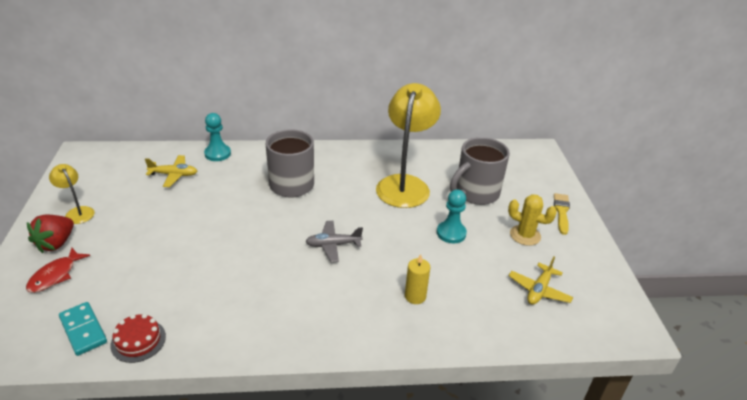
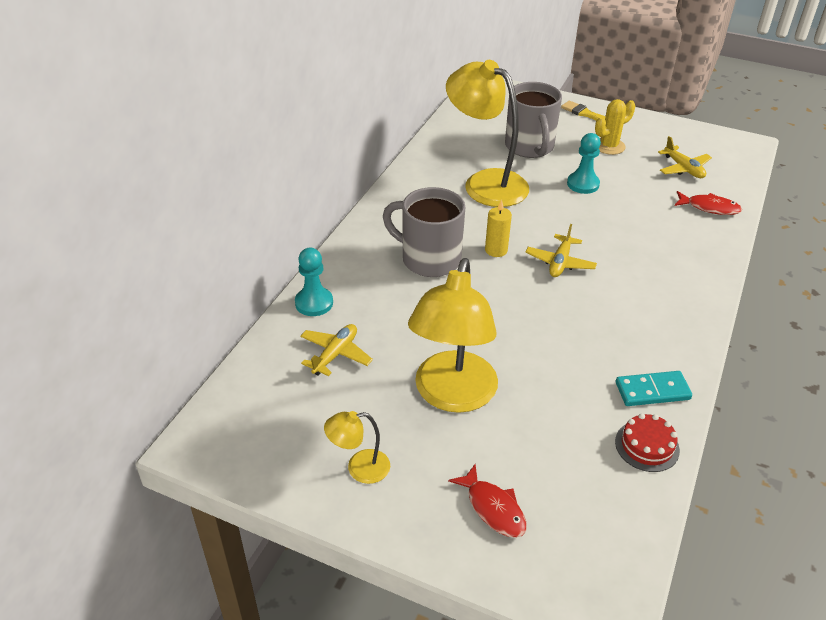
camera: 60 degrees left, 5 degrees up
(56, 243) = (422, 500): red strawberry -> none
(83, 330) = (610, 492): turquoise domino -> turquoise domino (652, 391)
(155, 231) = (452, 395): none -> yellow lamp
(333, 245) = (560, 262): grey plane -> yellow plane
(415, 296) = (661, 236): yellow candle -> yellow candle (496, 250)
(490, 321) = (709, 208): none -> red fish

